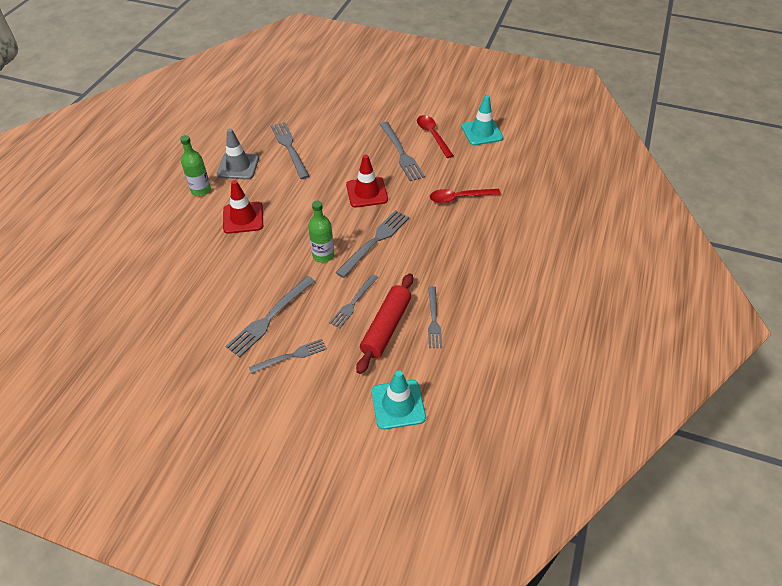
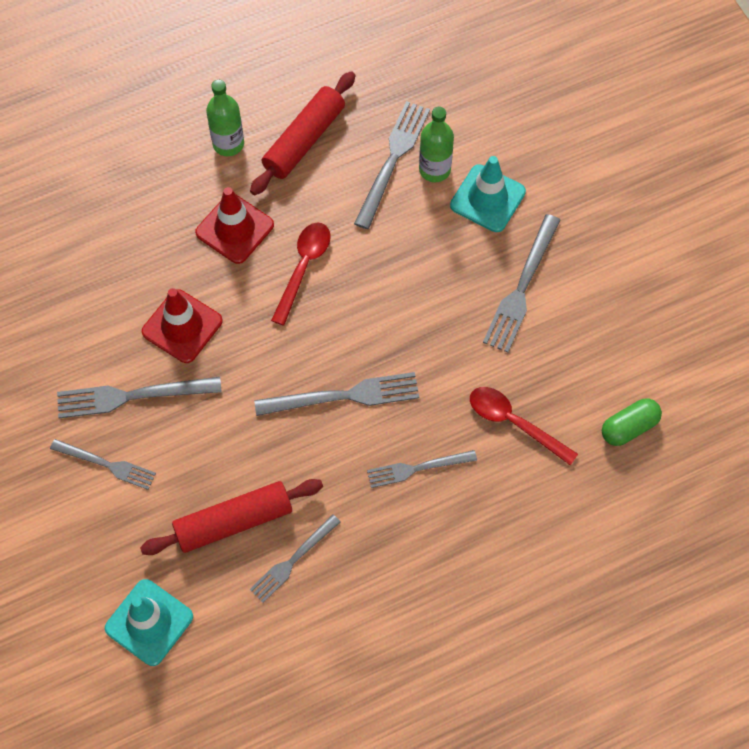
camera: 45 degrees right, 15 degrees up
(238, 166) = (304, 140): grey traffic cone -> red rolling pin
(323, 255) = (267, 363): green bottle -> green bottle (434, 169)
(353, 302) = (234, 457): grey fork -> grey fork (418, 468)
(367, 192) = (411, 314): red traffic cone -> red traffic cone (182, 326)
(432, 135) = (596, 293): red spoon -> red spoon (303, 268)
(482, 132) = (670, 344): turquoise traffic cone -> turquoise traffic cone (487, 198)
(504, 167) = (629, 427): none -> green capsule

